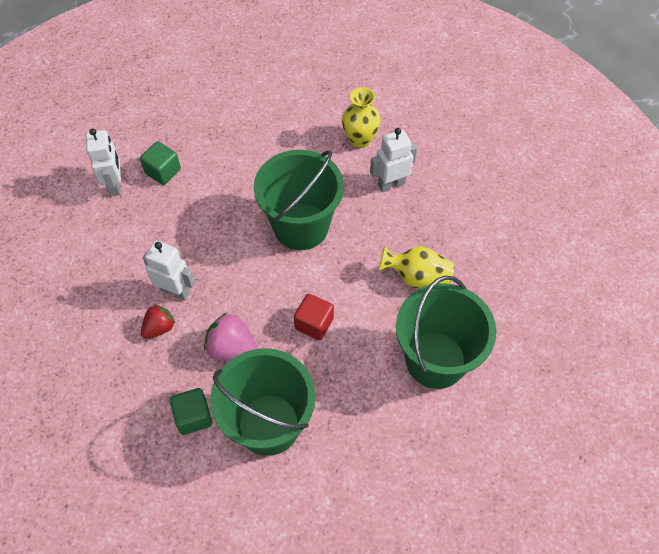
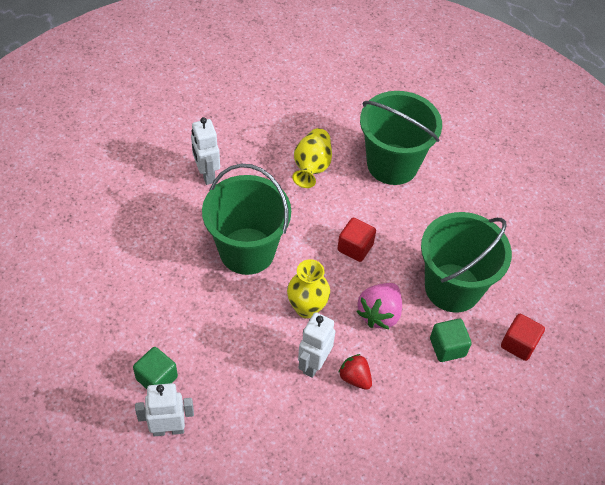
camera: 90 degrees left, 5 degrees down
(197, 495) = (519, 344): none -> red cube
(360, 140) = (147, 194): yellow vase -> yellow vase (307, 308)

